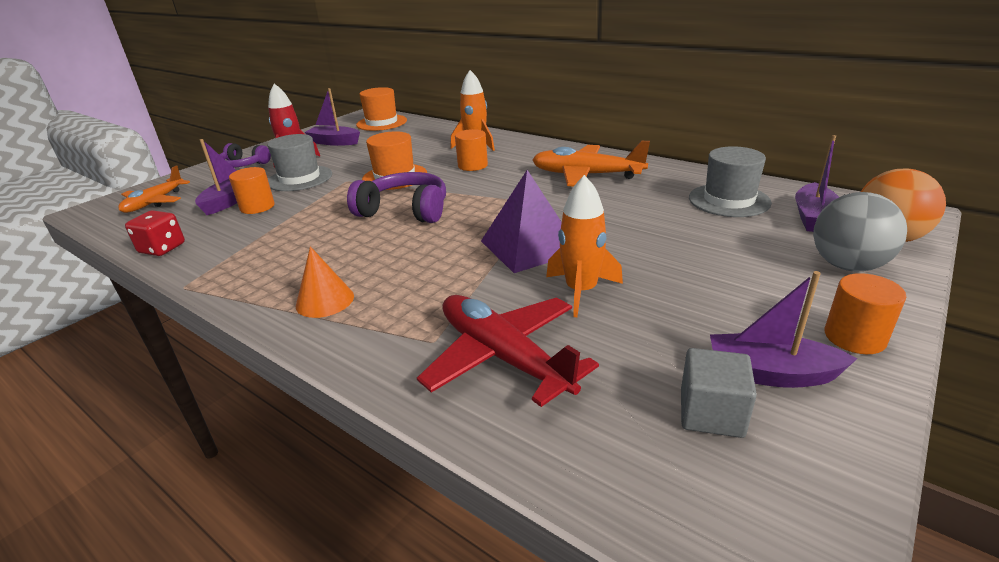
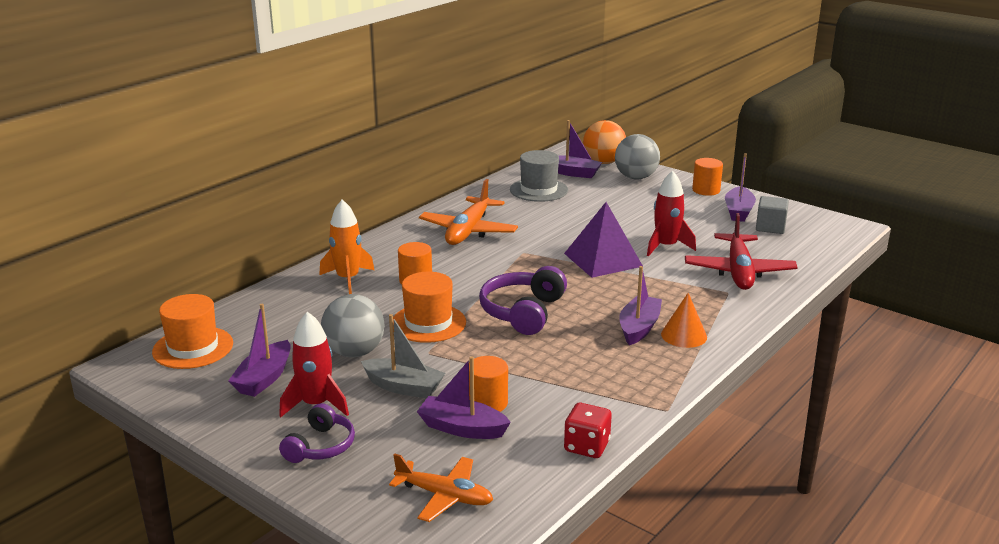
camera: 90 degrees left, 5 degrees down
(299, 178) = (403, 387): grey hat -> grey boat
(353, 271) = (639, 328): none -> purple boat
(357, 160) = (354, 352): none -> grey ball
(502, 357) = (739, 272): red plane -> red plane turned 45 degrees counterclockwise
(581, 291) = (666, 246): orange rocket -> red rocket

